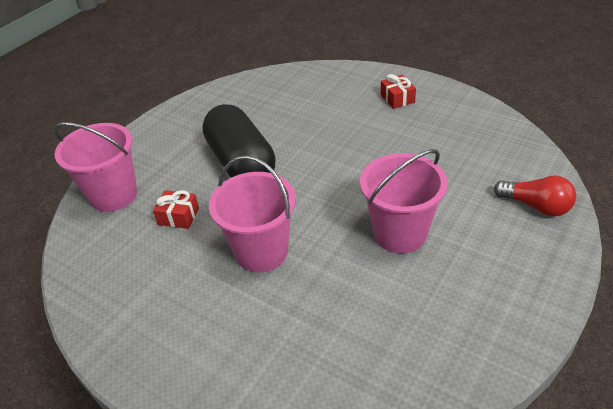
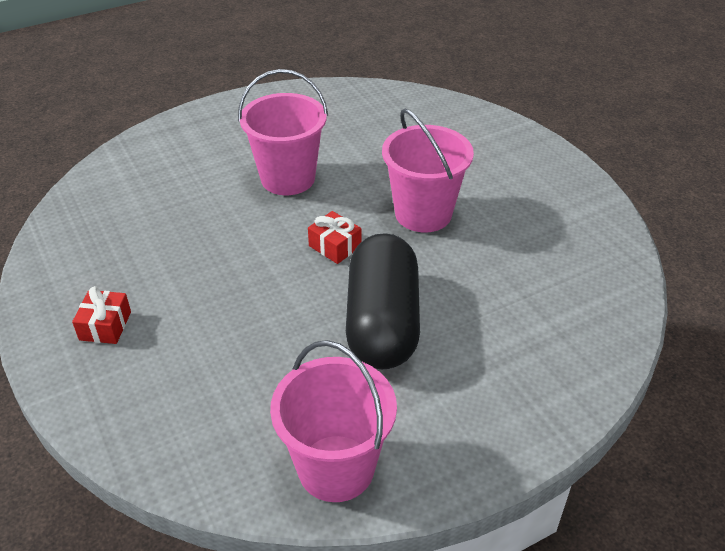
camera: 155 degrees left, 0 degrees up
(113, 195) = (569, 350): pink bucket -> pink bucket (336, 468)
(178, 216) = (493, 284): red gift -> red gift (335, 246)
(536, 206) = (154, 152): red light bulb -> none

